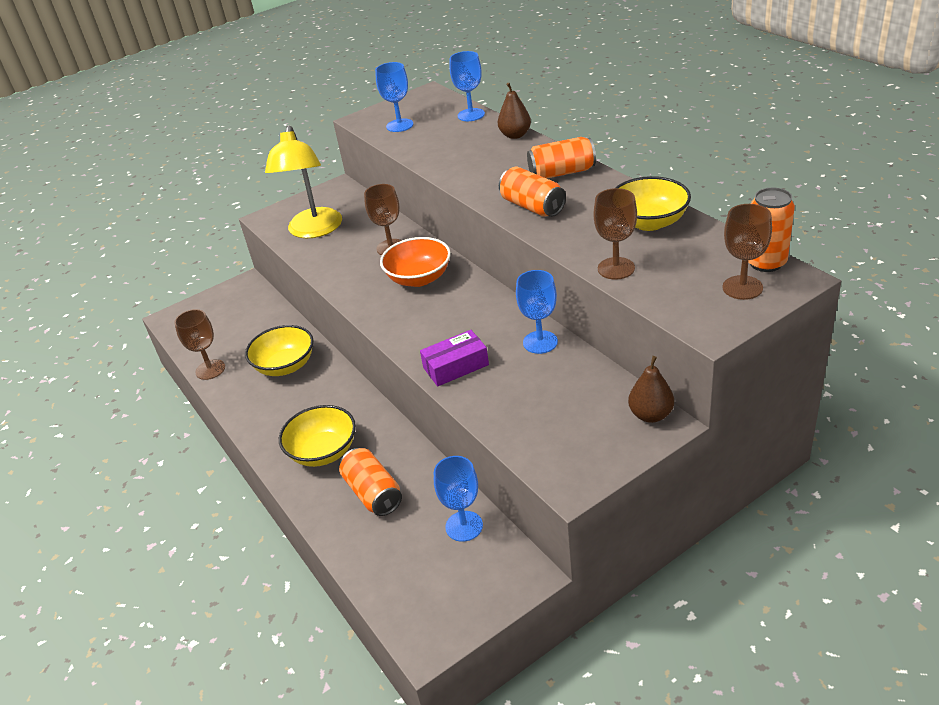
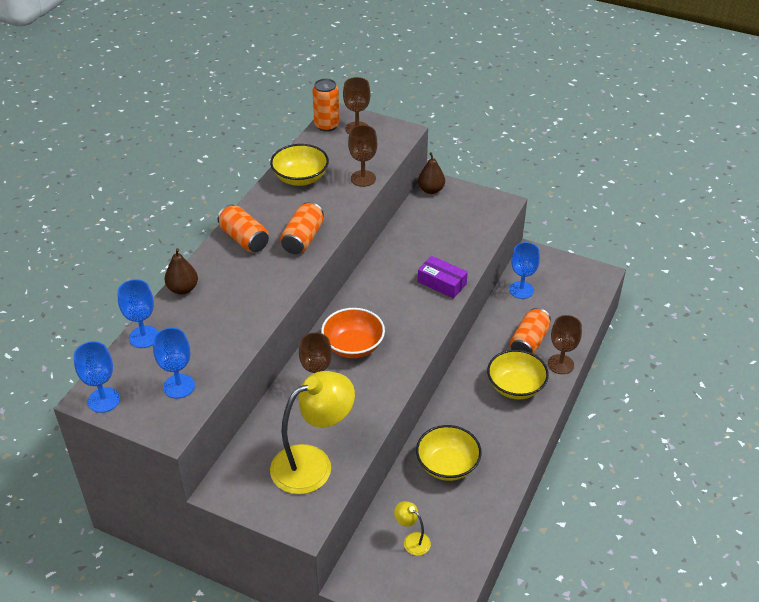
camera: 125 degrees left, 5 degrees up
(210, 369) = (484, 522): brown goblet -> brown goblet (560, 364)
(242, 323) = (412, 540): none -> yellow lamp
(540, 342) = (393, 252): blue goblet -> blue goblet (103, 400)

